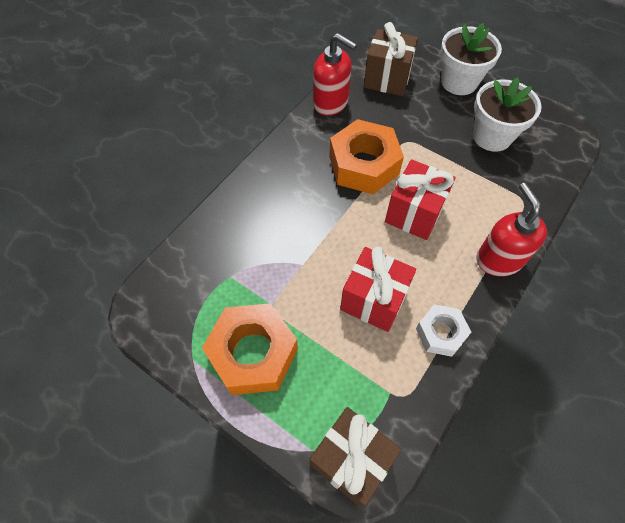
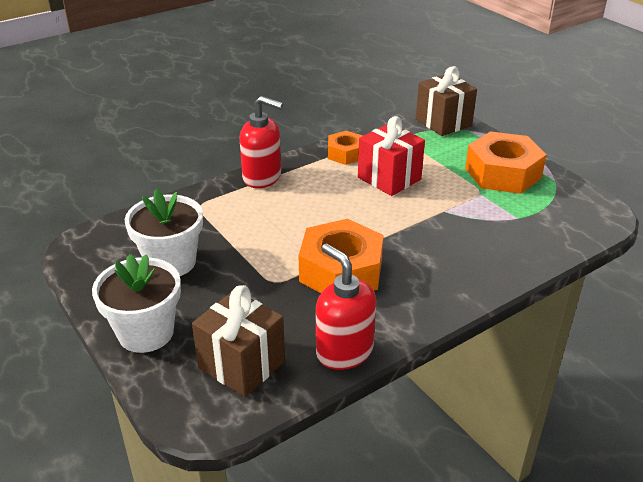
camera: 160 degrees left, 25 degrees down
(414, 213) = (314, 220): red gift -> none
(440, 333) = (345, 154): white nut -> orange nut
(498, 259) = (262, 177): red soap dispenser -> red soap dispenser turned 75 degrees counterclockwise

